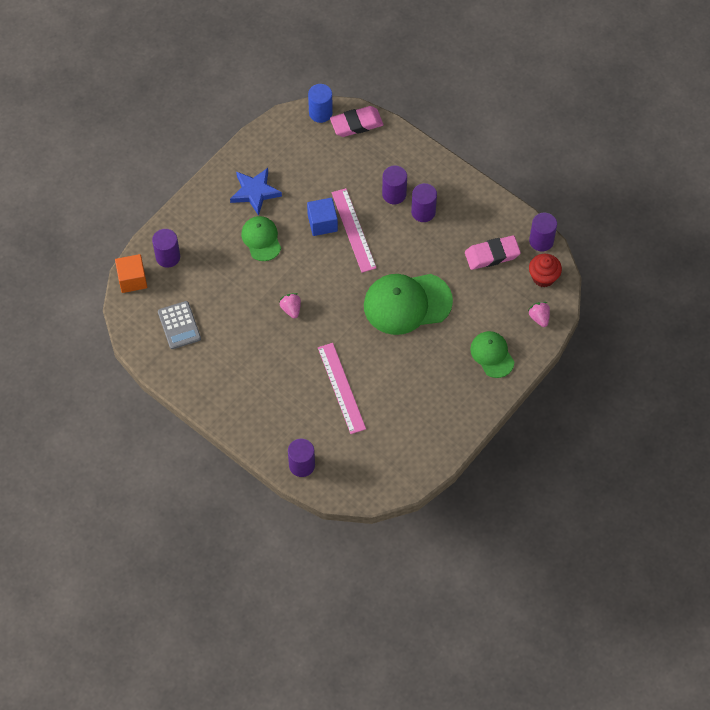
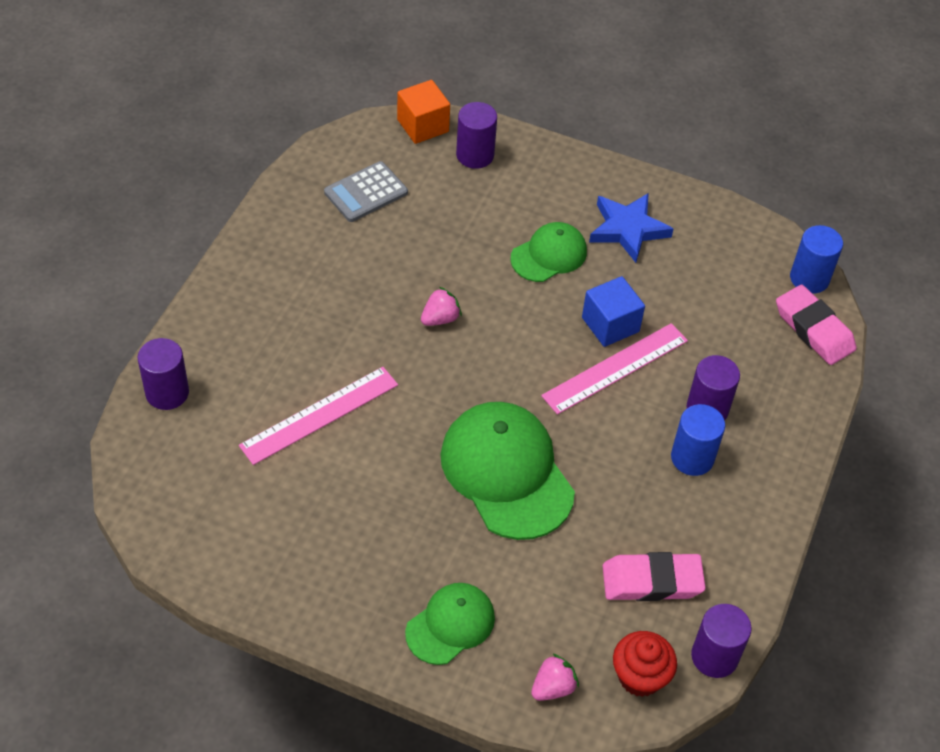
camera: 70 degrees right, 10 degrees down
(423, 212) = (692, 458): purple cylinder -> blue cylinder
(492, 255) = (652, 581): pink eraser -> pink eraser turned 60 degrees counterclockwise

